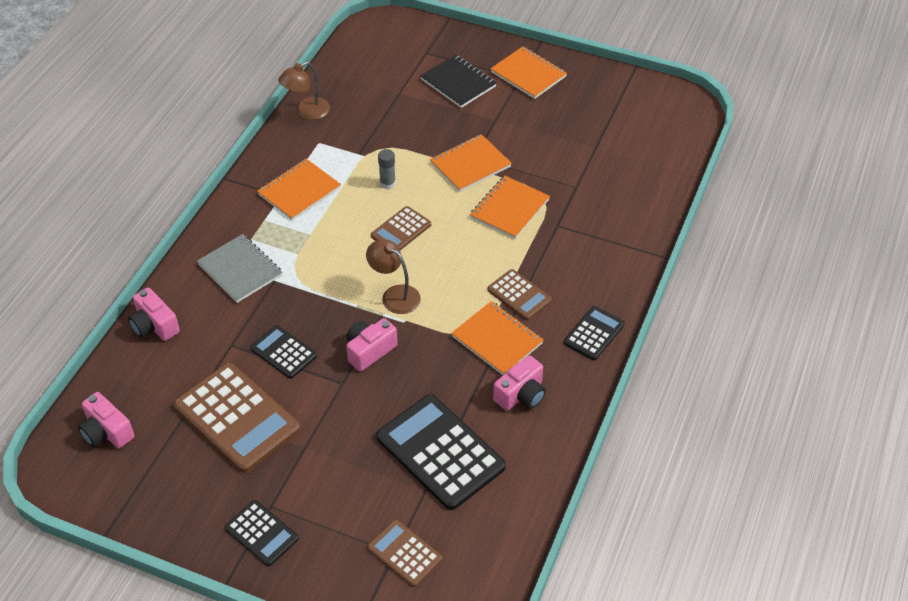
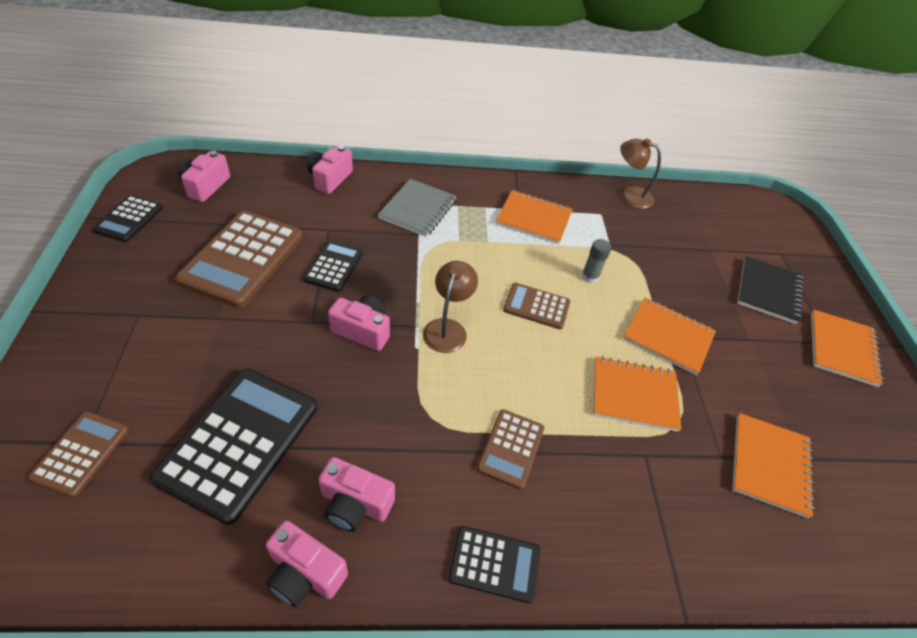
camera: 60 degrees right, 0 degrees up
(261, 533) = (102, 318): black calculator -> black calculator (129, 219)
(497, 340) = (430, 447): orange notebook -> orange notebook (770, 465)
(557, 433) = (305, 573): none -> pink camera

